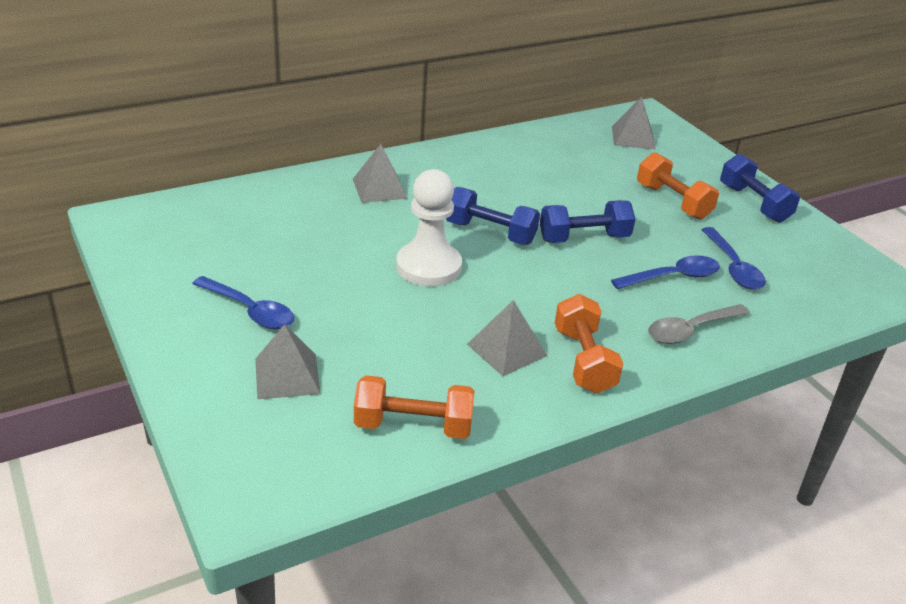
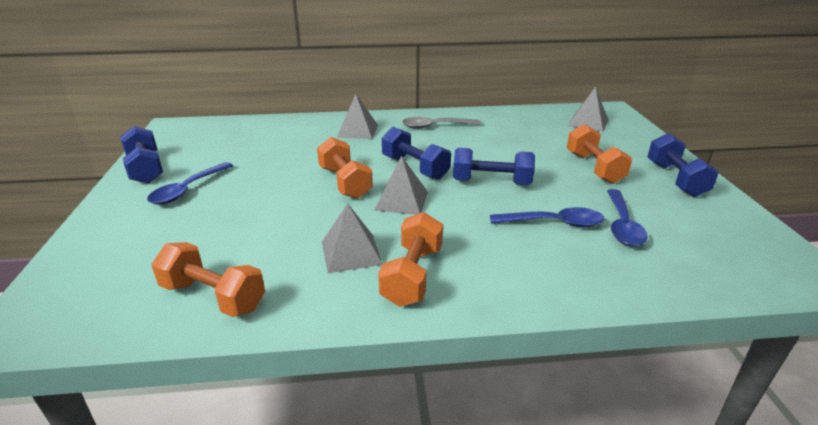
camera: 25 degrees right, 5 degrees down
(159, 292) = (145, 169): none -> blue dumbbell
(250, 311) = (188, 190): blue spoon -> blue spoon turned 60 degrees clockwise
(287, 376) = (162, 237): grey pyramid -> grey pyramid (401, 201)
(428, 267) = (345, 182): white pawn -> orange dumbbell
(691, 330) = (541, 270): grey spoon -> grey spoon (435, 126)

